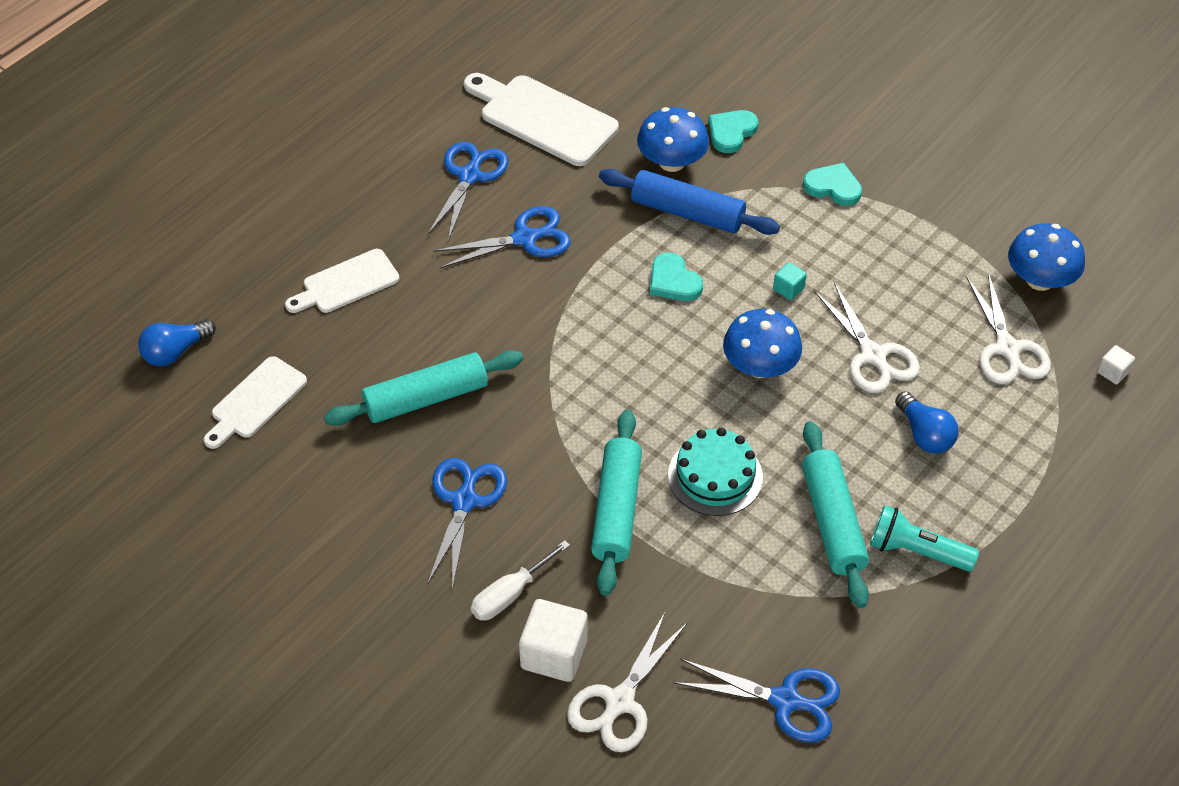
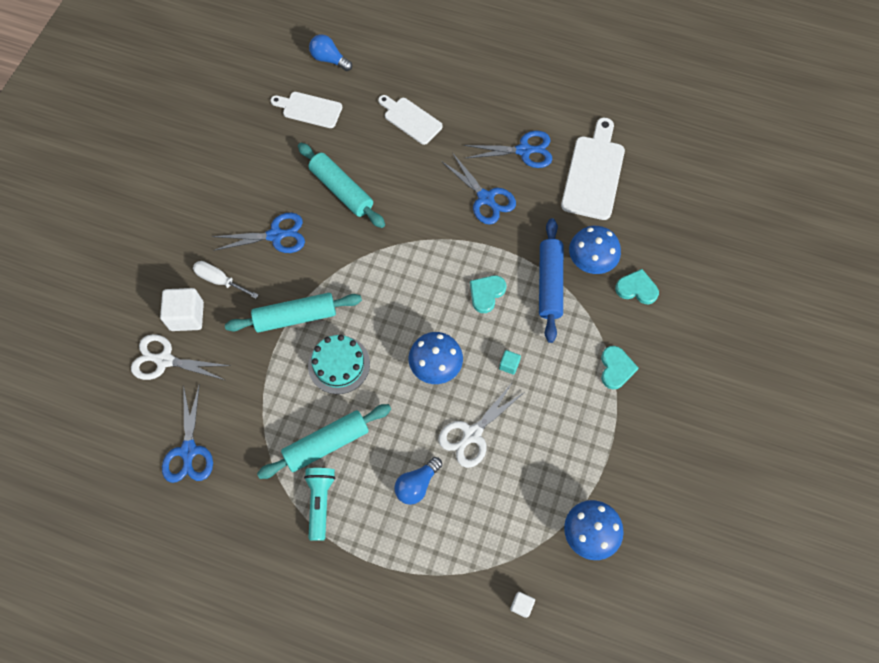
camera: 70 degrees right, 15 degrees up
(1007, 349) = (513, 524): white scissors -> none

